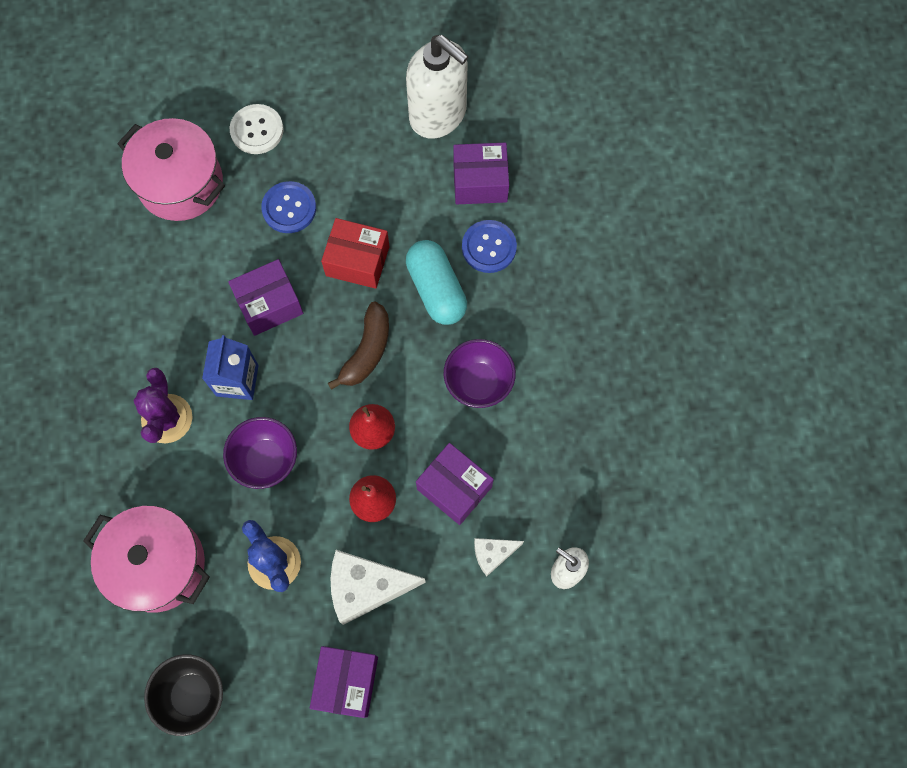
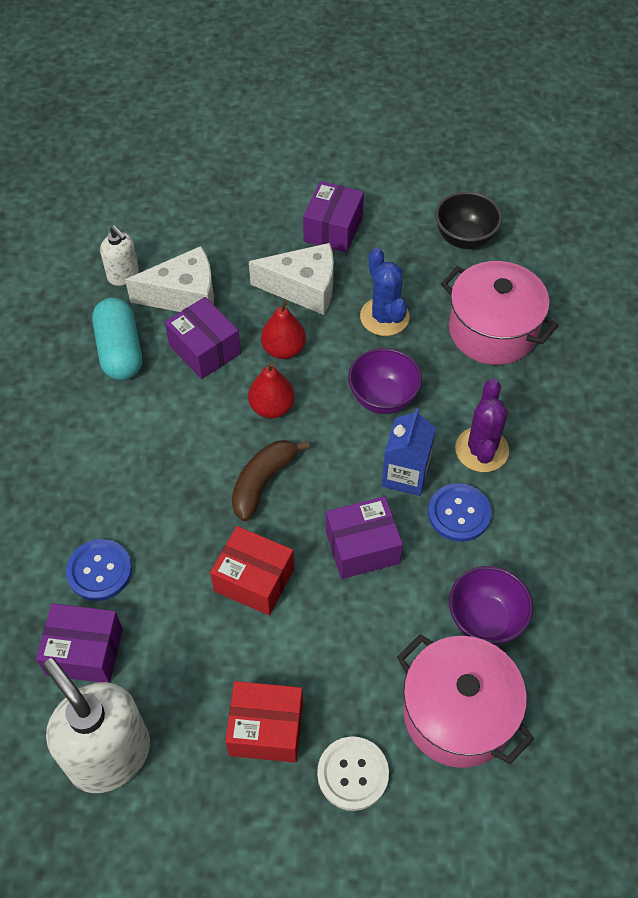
camera: 170 degrees left, 15 degrees down
(289, 208) = (324, 657): blue button -> blue button (459, 513)
(326, 150) = (266, 729): none -> red box
(436, 289) = (172, 534): turquoise capsule -> turquoise capsule (120, 351)
(478, 383) = (154, 434): purple bowl -> purple bowl (485, 620)
(493, 554) = (184, 295): white cheese -> white cheese, size x1.85

